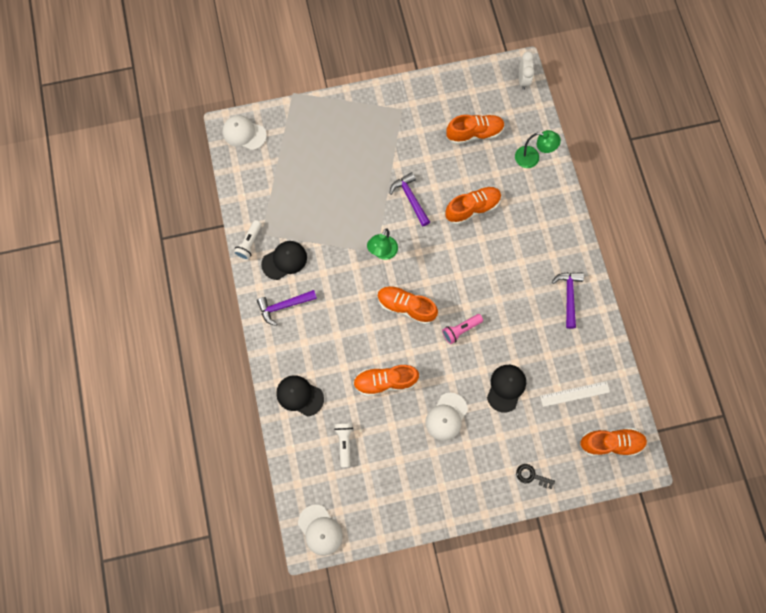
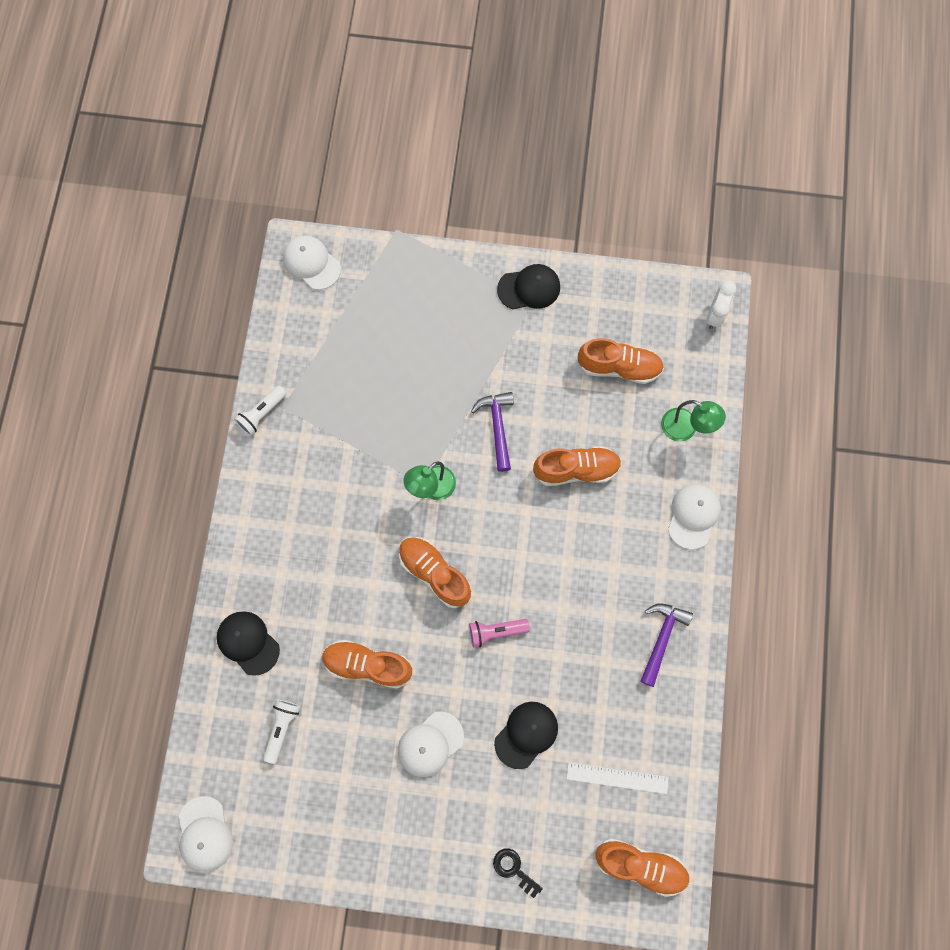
camera: 20 degrees right, 0 degrees up
(283, 306) = (273, 514): purple hammer -> none
(284, 260) = (298, 453): black cap -> black cap (529, 288)
(558, 211) = (693, 516): none -> white cap

